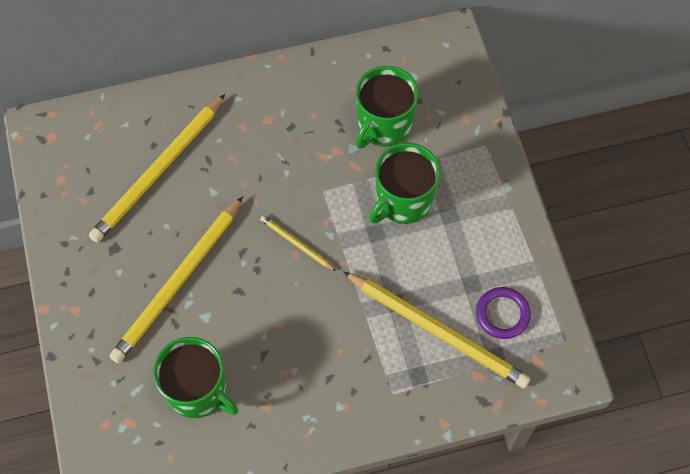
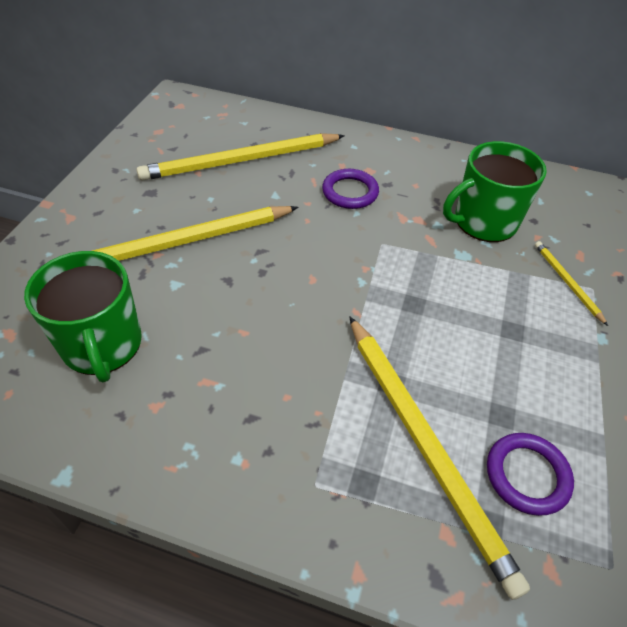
camera: 30 degrees right, 15 degrees down
(268, 153) = (350, 192): none -> purple ring
(296, 244) = (320, 271): yellow pencil -> yellow pencil (567, 282)
(403, 200) = (464, 291): green mug -> none

